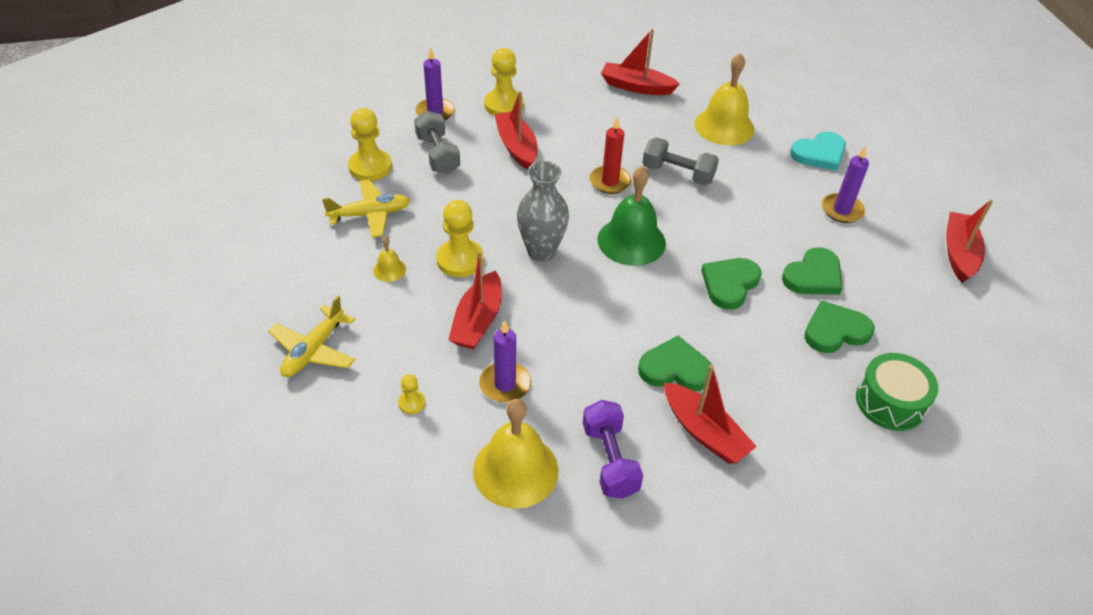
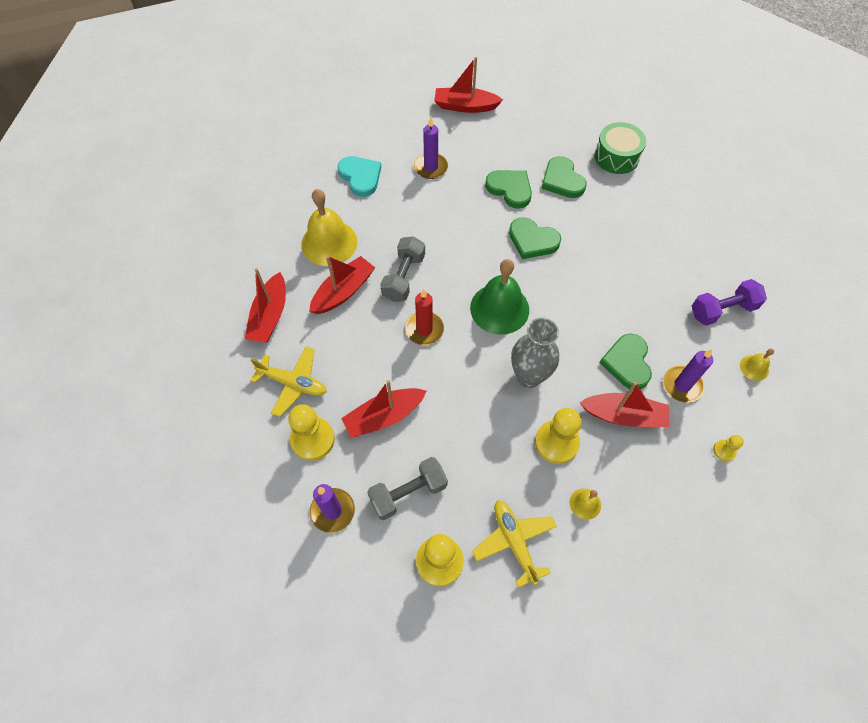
camera: 95 degrees left, 15 degrees up
(313, 350) = (699, 547): yellow plane -> yellow plane (293, 383)
(515, 470) = (754, 367): yellow bell -> yellow bell, size x0.46
(675, 369) = (628, 274): green heart -> green heart (627, 363)
(704, 432) = (678, 256): red boat -> red boat (343, 291)

